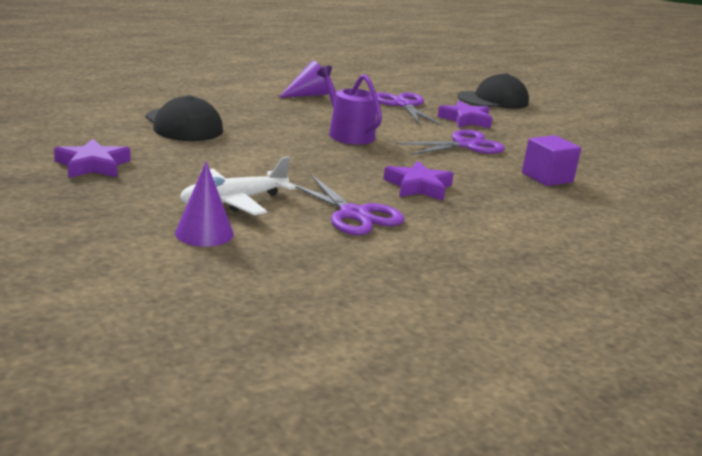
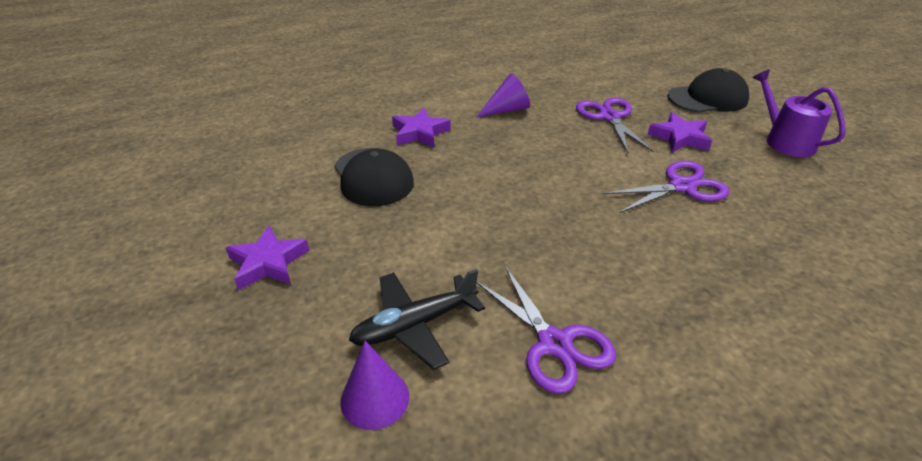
camera: 10 degrees right, 15 degrees up
(234, 201) = (414, 325): white plane -> black plane
(348, 134) = (548, 177): purple watering can -> purple watering can (785, 141)
(418, 187) = (631, 277): purple star -> purple star (420, 133)
(547, 177) = (785, 244): purple cube -> none

